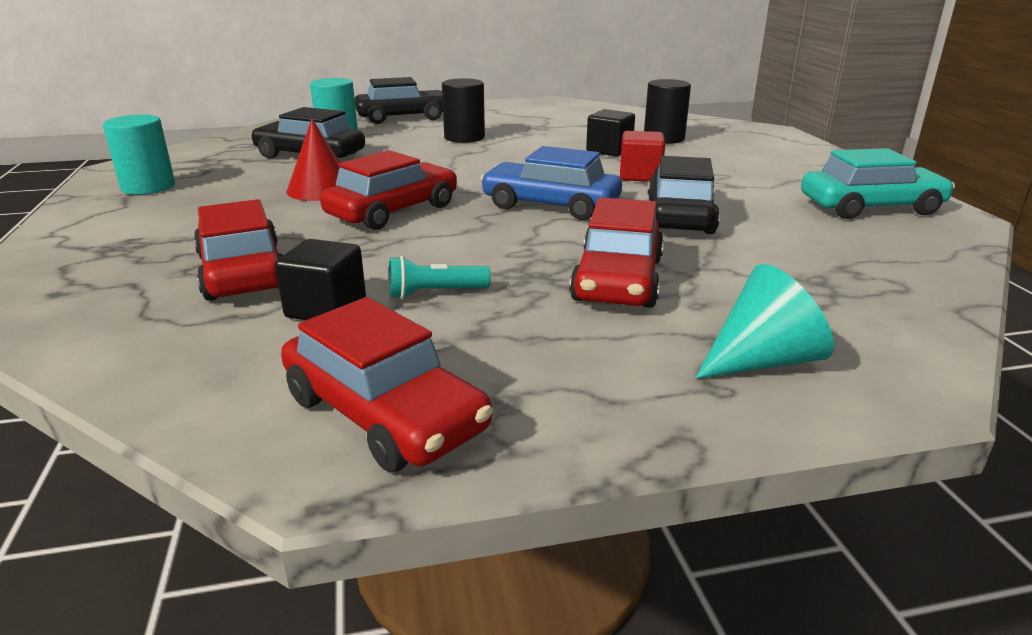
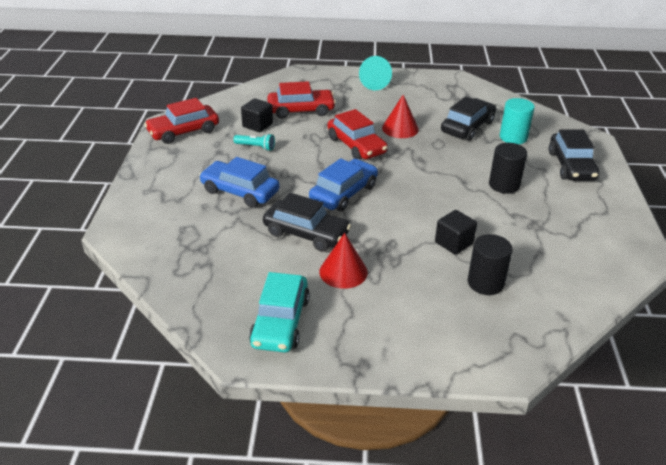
camera: 105 degrees right, 10 degrees up
(148, 187) = (420, 87): turquoise cylinder -> none
(434, 293) = (256, 147): turquoise flashlight -> turquoise flashlight turned 105 degrees clockwise
(617, 279) = (240, 191): red car -> blue car
(640, 176) = (386, 240): red cube -> none
(732, 189) = (343, 272): none -> red cone
(762, 361) = (155, 205): turquoise cone -> turquoise cone (373, 83)

